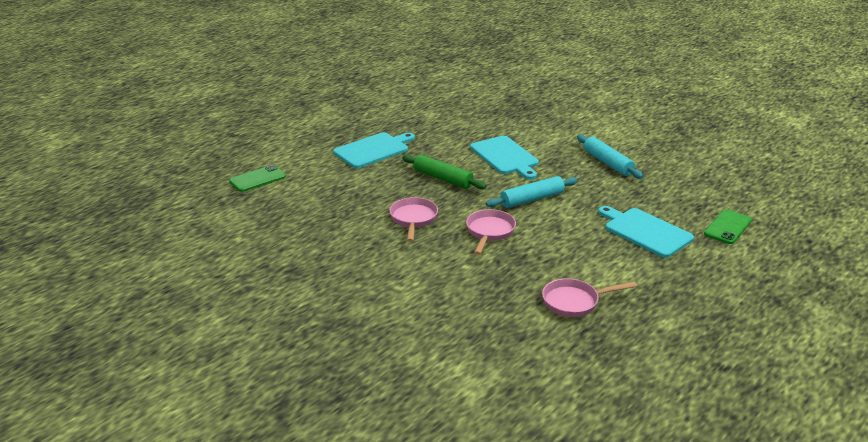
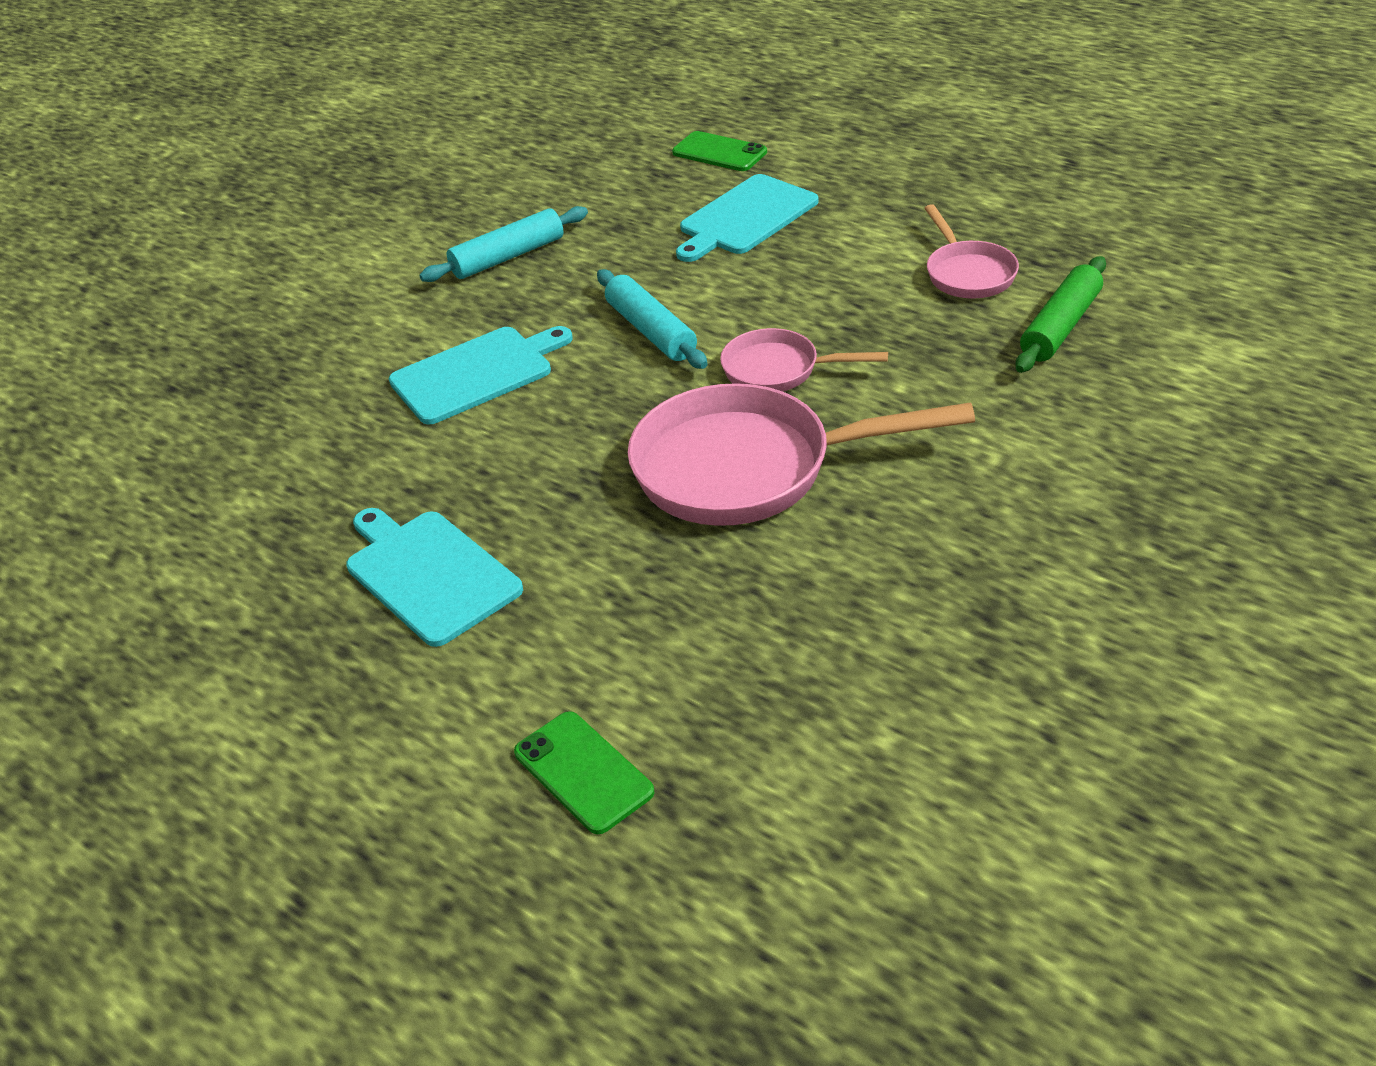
camera: 90 degrees left, 10 degrees up
(413, 219) = (748, 469): pink pan -> pink pan, size x1.90
(443, 178) = (573, 447): green rolling pin -> green rolling pin (1060, 326)

